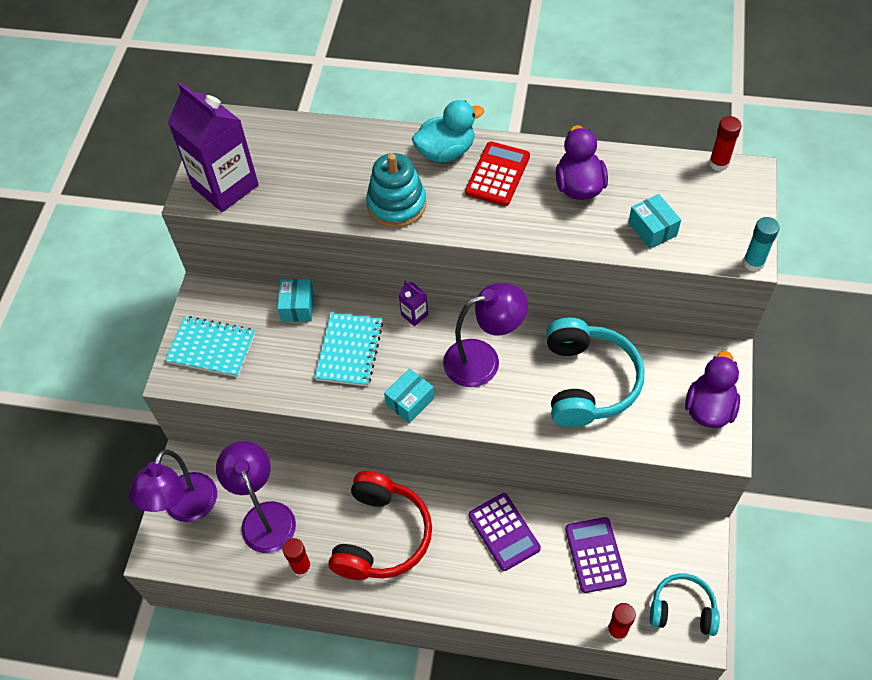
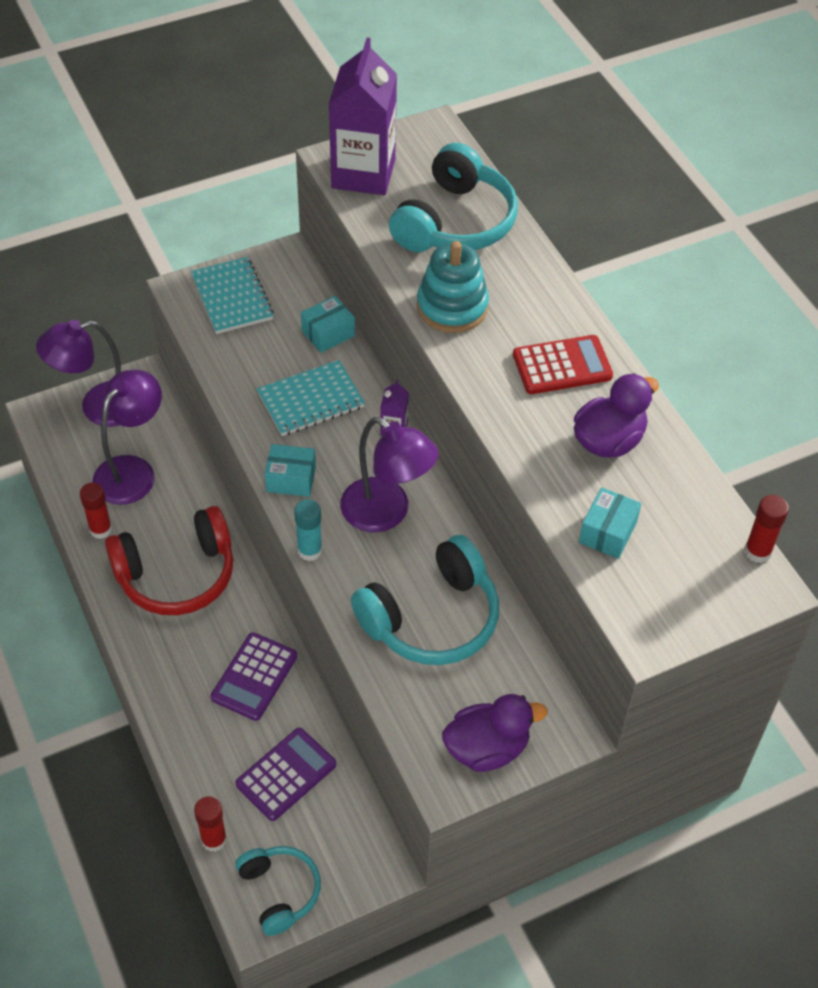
camera: 50 degrees right, 5 degrees down
(320, 160) = (455, 222): none -> turquoise headphones
(446, 151) = (554, 310): turquoise duck -> none
(753, 263) = (642, 647): turquoise glue stick -> turquoise glue stick (309, 551)

